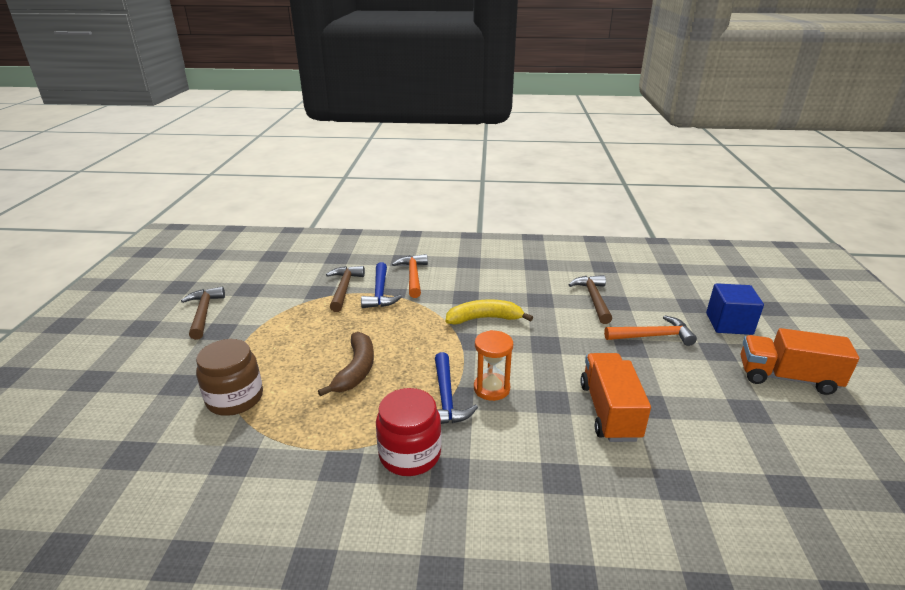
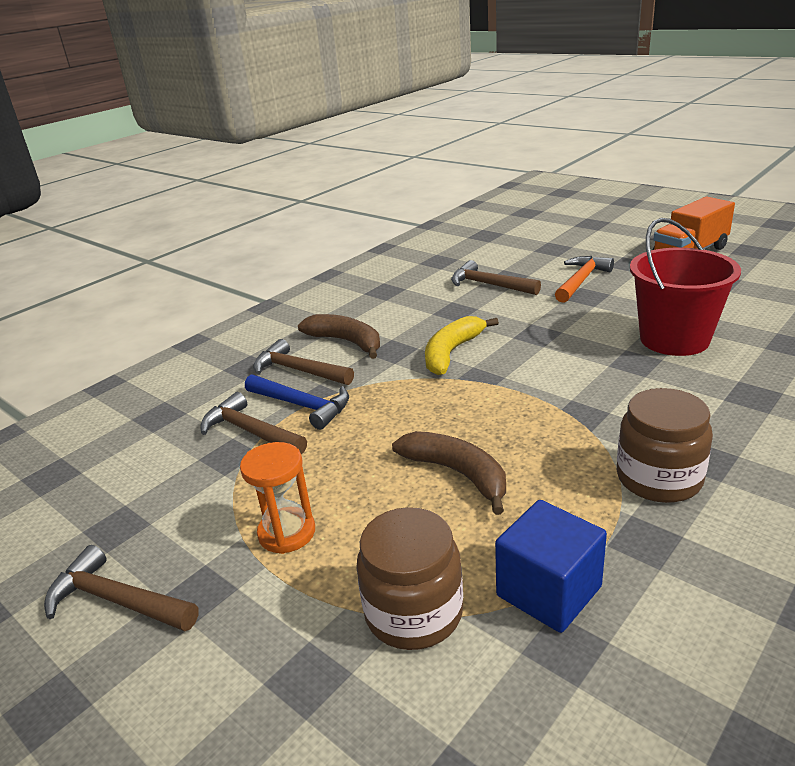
camera: 50 degrees left, 0 degrees up
(410, 454) = (659, 478): red jar -> brown jar
(413, 276) = (298, 371): orange hammer -> brown hammer
(446, 398) = (577, 423): blue hammer -> none
(459, 277) = (346, 342): none -> brown banana
(491, 388) = (584, 389): orange hourglass -> orange hourglass (287, 533)
(609, 411) = (674, 339): orange truck -> red bucket
(729, 324) = (597, 245): blue cube -> blue cube (548, 591)

